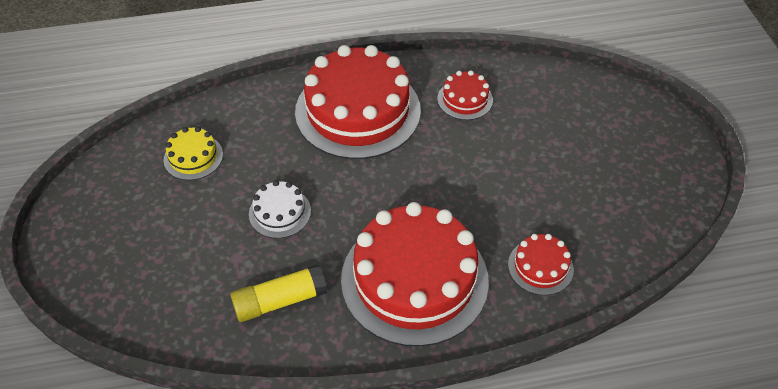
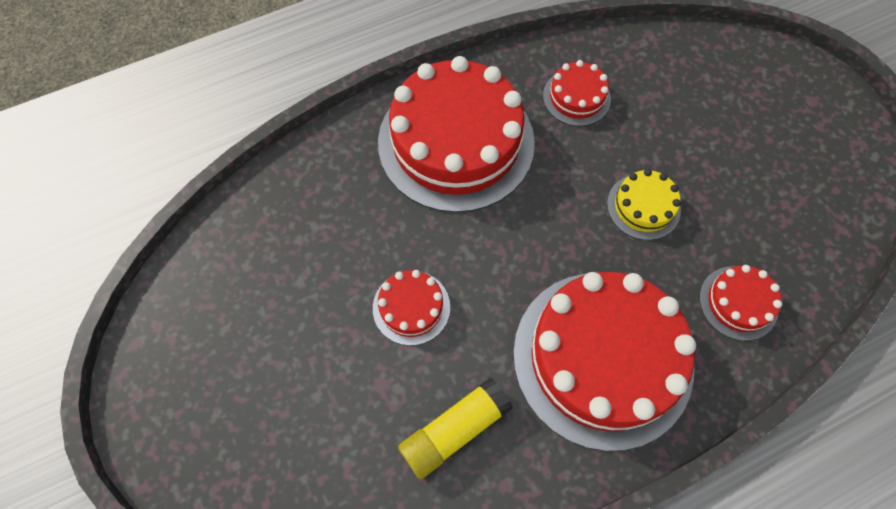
camera: 15 degrees left, 15 degrees up
(193, 157) = (276, 255): yellow cake -> yellow cake (643, 206)
(280, 212) = (411, 307): white cake -> red cake

